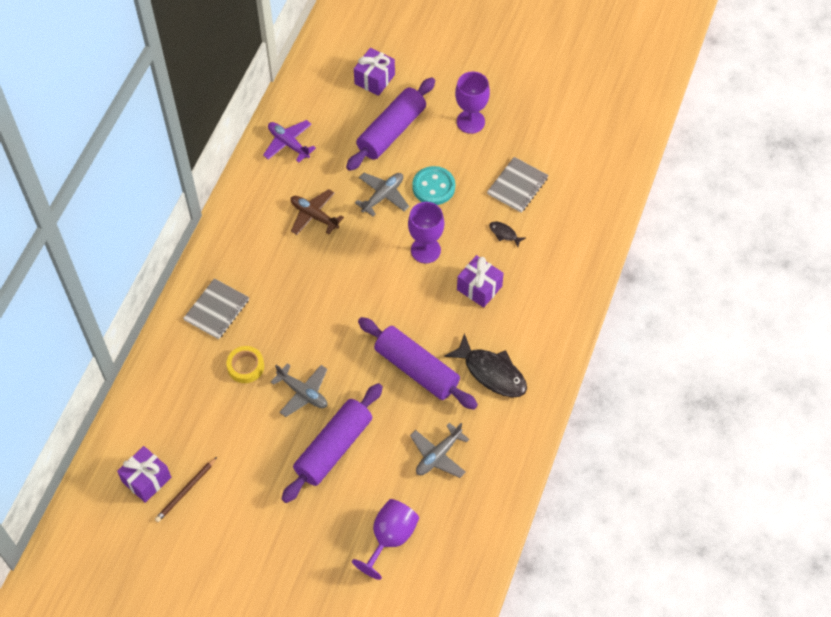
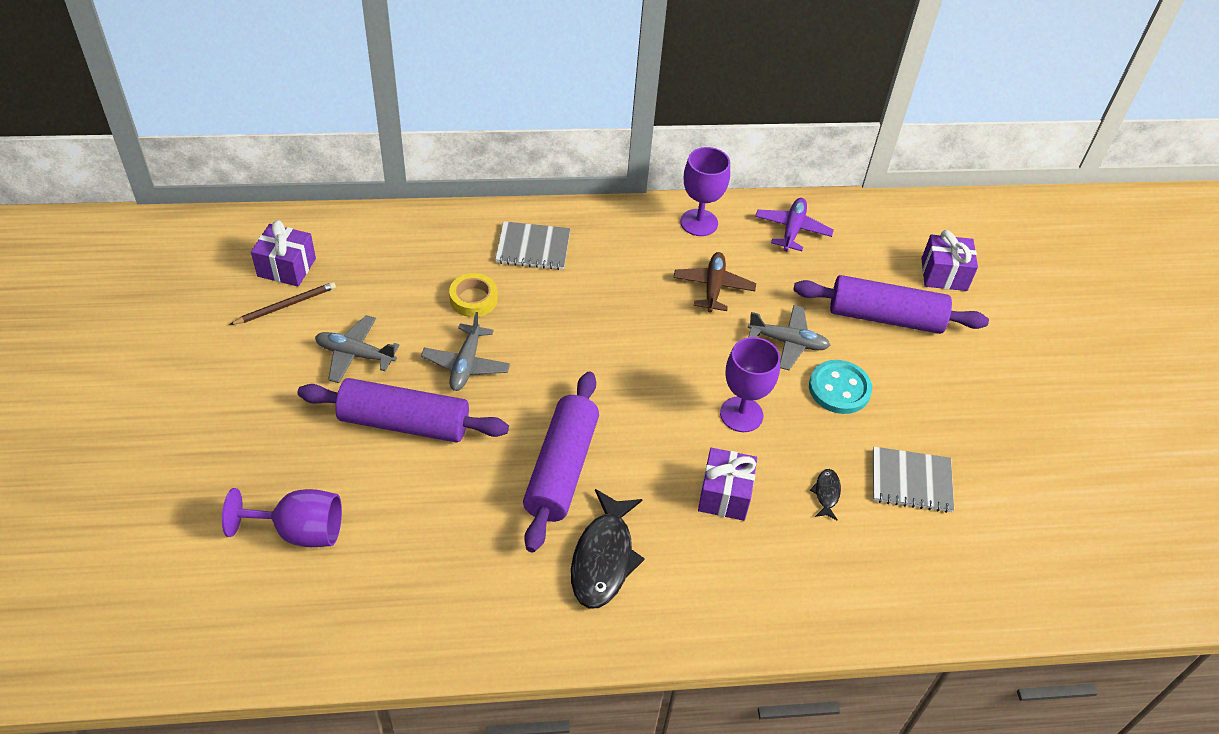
camera: 60 degrees right, 10 degrees down
(186, 491) = (286, 305): brown pencil -> brown pencil turned 135 degrees clockwise
(438, 455) = (445, 541): grey plane -> grey plane (355, 354)
(470, 122) = (965, 392): purple goblet -> purple goblet (699, 222)

